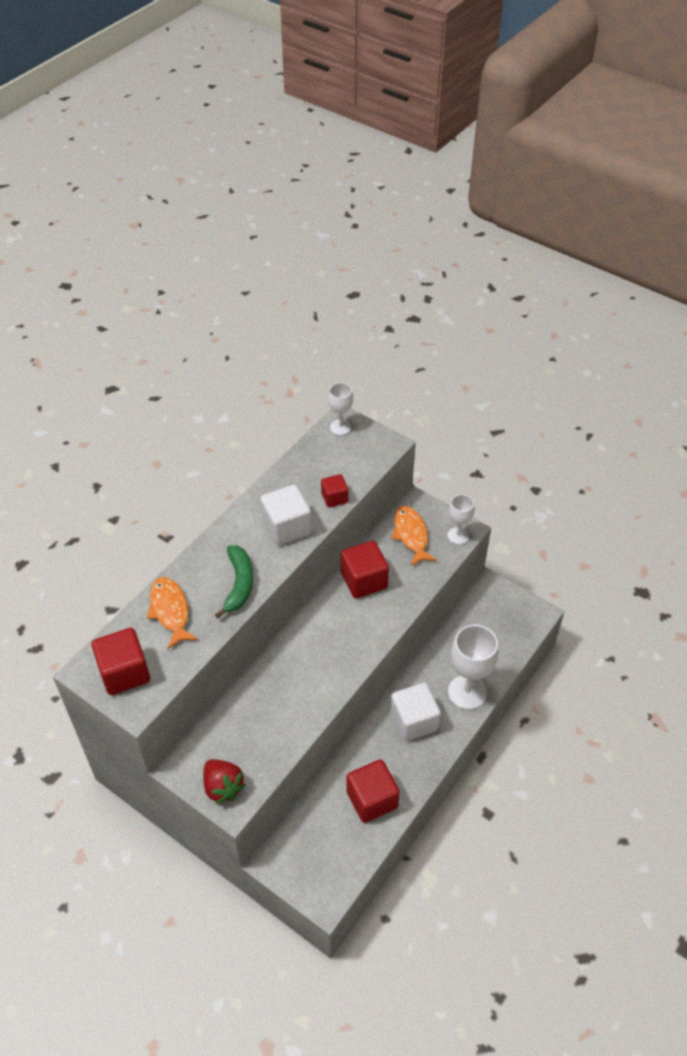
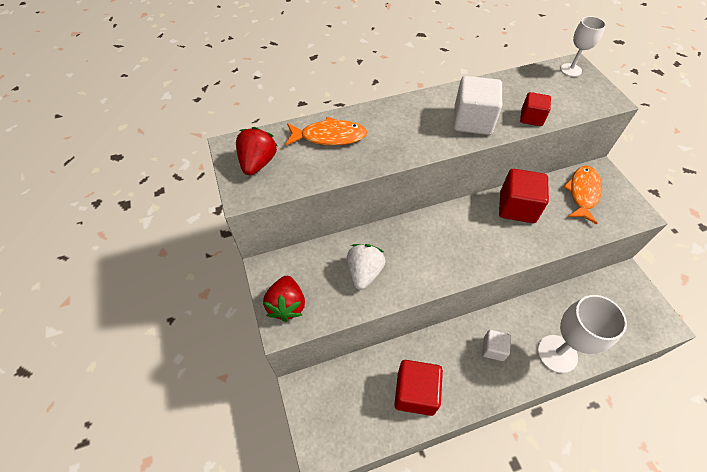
camera: 35 degrees right, 5 degrees up
(124, 673) = (258, 163): red cube -> red strawberry
(170, 611) = (329, 136): orange fish -> orange fish turned 75 degrees clockwise
(239, 584) = (400, 144): green banana -> none
(270, 718) = (364, 272): none -> white strawberry
(414, 721) = (493, 349): white cube -> white cube, size x0.58
(458, 536) = (629, 214): white goblet -> none

